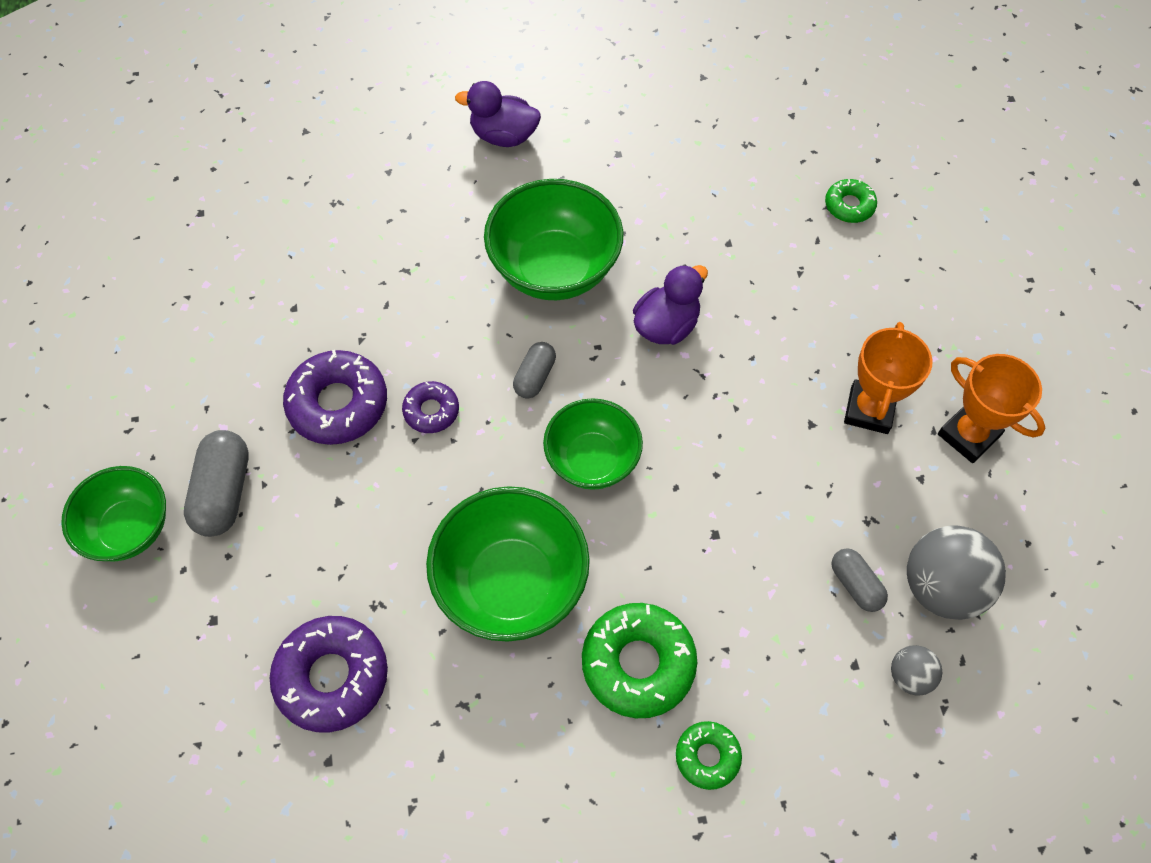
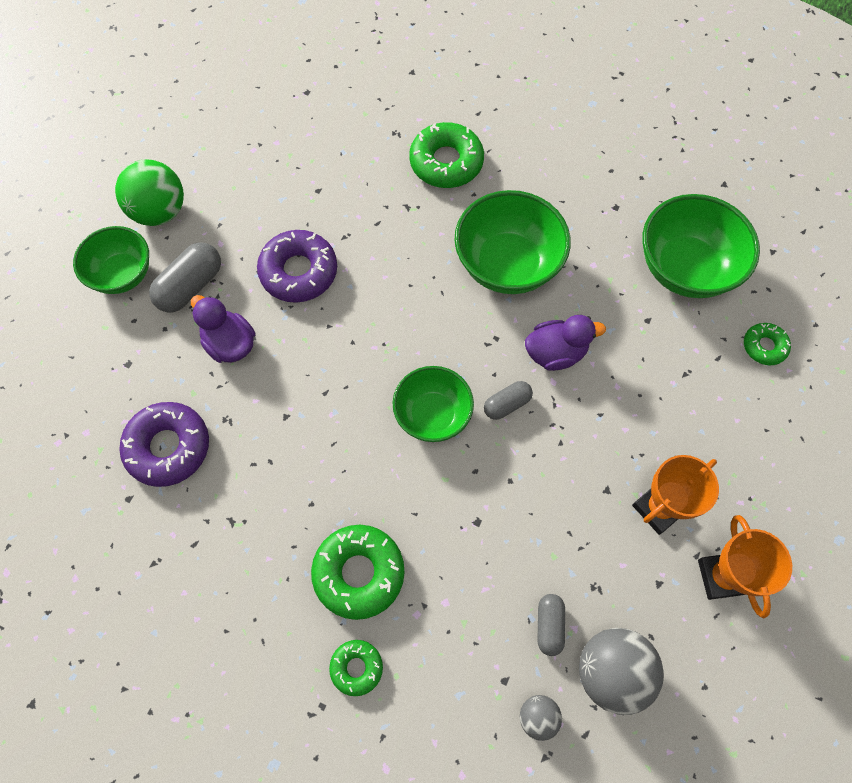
camera: 35 degrees right, 5 degrees up
(122, 434) = (160, 211): none -> green ball
(413, 203) = (446, 162): none -> green donut
(431, 411) = (353, 313): purple donut -> none
(504, 136) = (543, 149): purple duck -> purple duck (230, 344)
(511, 584) = (318, 463): green bowl -> green bowl (685, 268)
(535, 377) = (437, 332): grey capsule -> grey capsule (507, 404)

